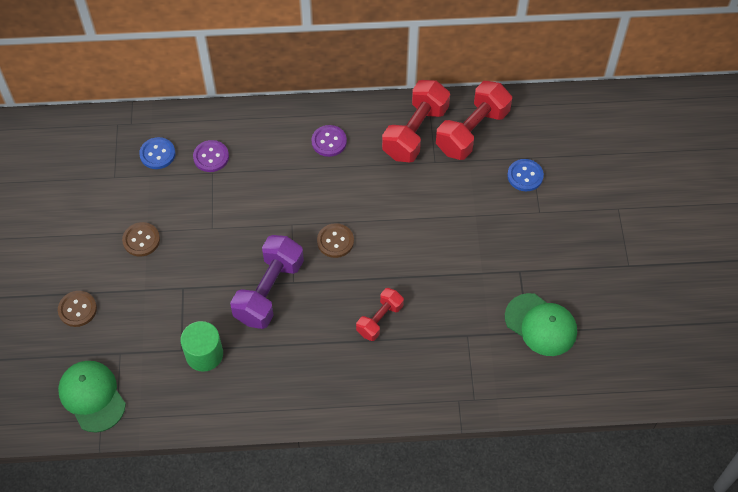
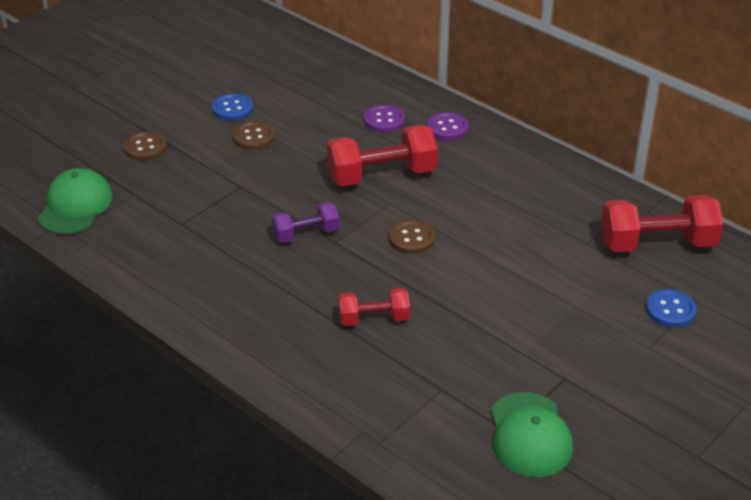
camera: 45 degrees right, 20 degrees down
(157, 154) = (343, 94): blue button -> blue button (232, 109)
(204, 354) = (194, 239): green cylinder -> none
(269, 291) = (306, 234): purple dumbbell -> purple dumbbell, size x0.58
(329, 141) = (502, 170): purple button -> purple button (447, 128)
(415, 132) = (596, 211): red dumbbell -> red dumbbell (381, 175)

